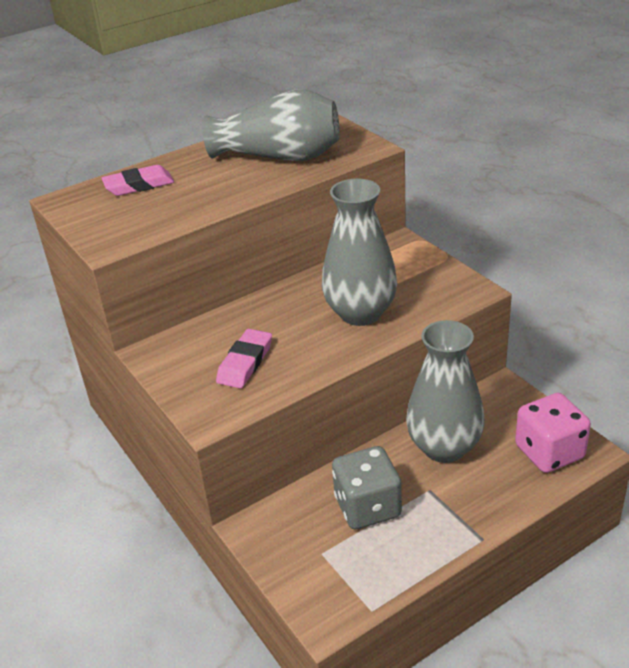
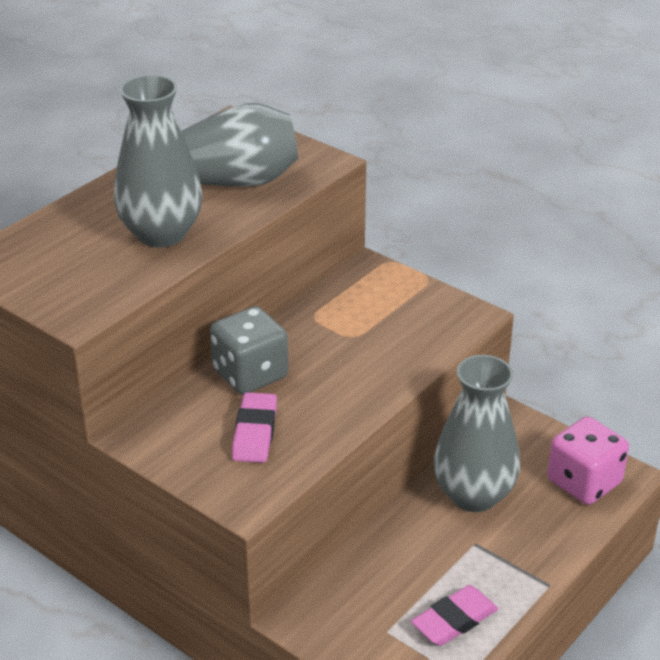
camera: 20 degrees left, 0 degrees up
(139, 185) = (69, 235): pink eraser -> pink eraser (454, 620)
(360, 313) = (360, 357): grey vase -> grey vase (161, 234)
(367, 507) = (417, 573): grey dice -> grey dice (250, 374)

